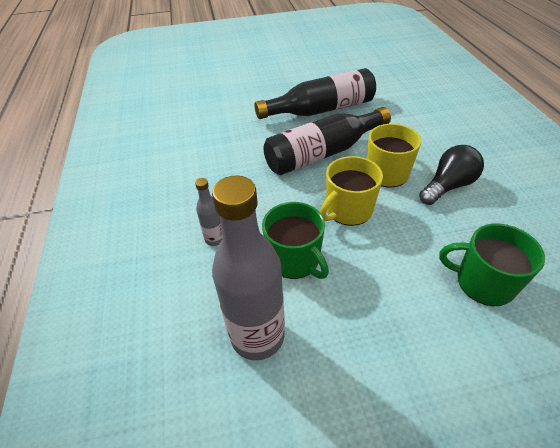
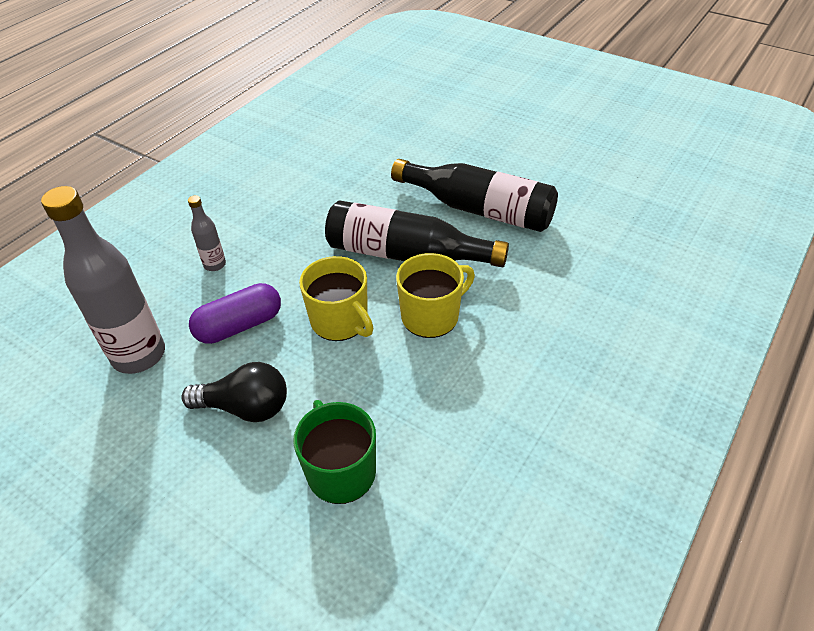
camera: 45 degrees right, 0 degrees up
(295, 259) = (239, 325): green mug -> purple capsule
(348, 210) = (340, 321): yellow mug -> yellow mug turned 135 degrees counterclockwise
(448, 186) = (465, 374): black light bulb -> black light bulb (246, 407)

